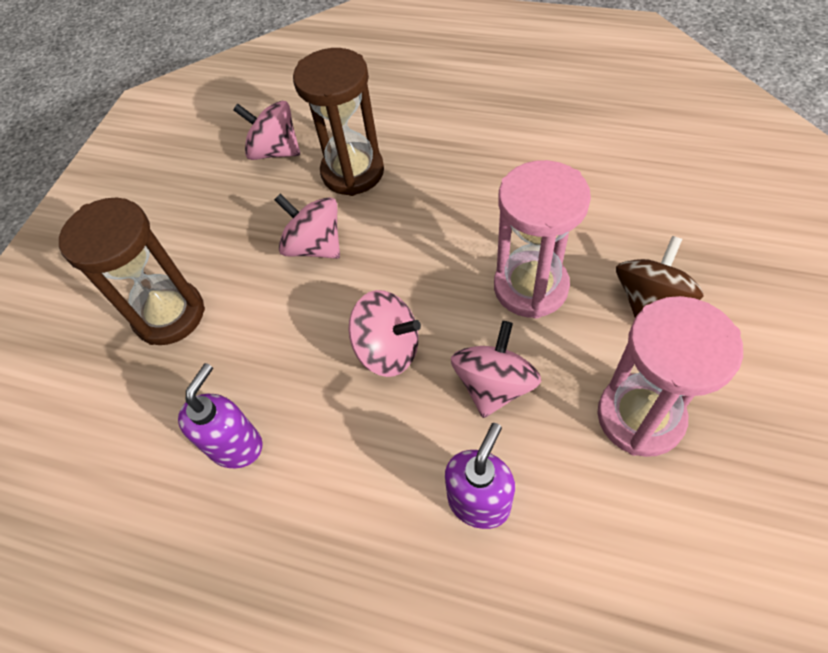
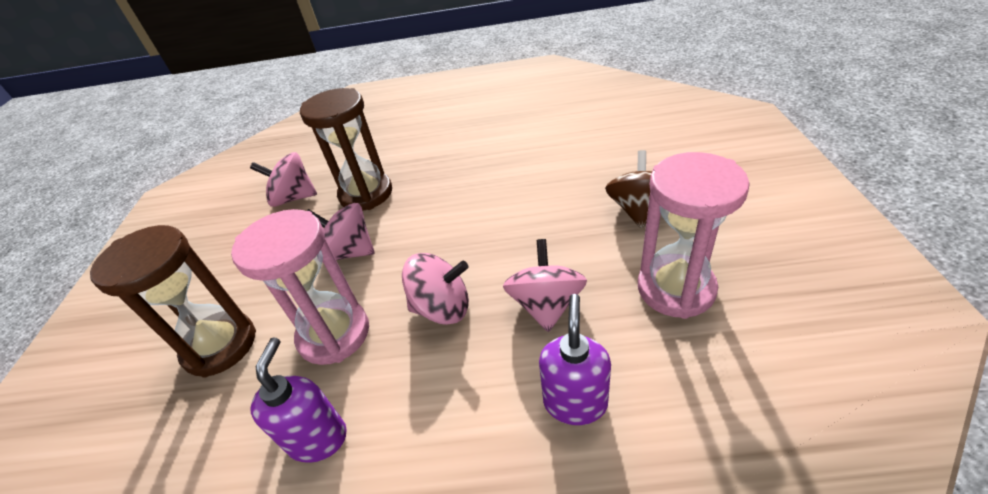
camera: 20 degrees left, 15 degrees down
(530, 287) = (543, 228): pink hourglass -> pink hourglass (334, 334)

